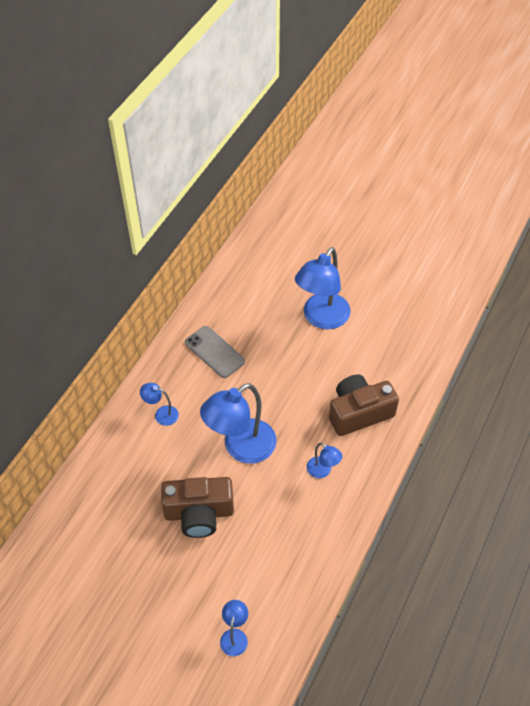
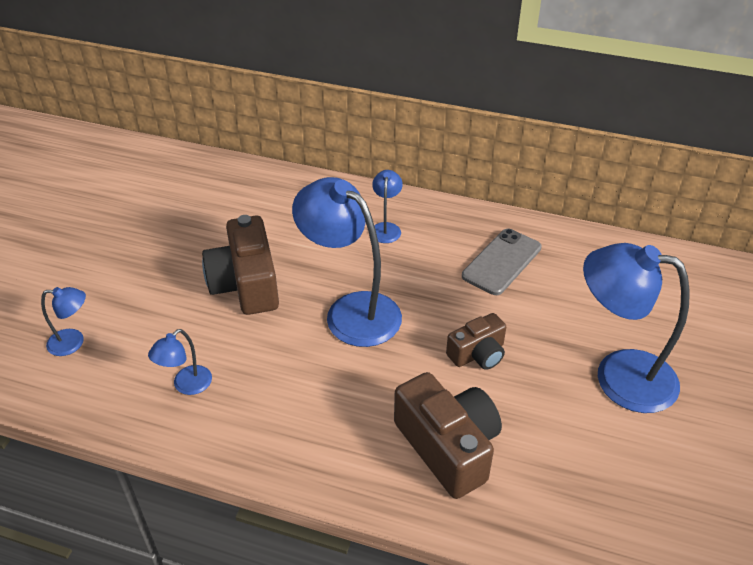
camera: 80 degrees right, 10 degrees down
(292, 383) = (478, 354): none -> brown camera
(322, 471) = (329, 409): blue lamp -> blue lamp (186, 385)

